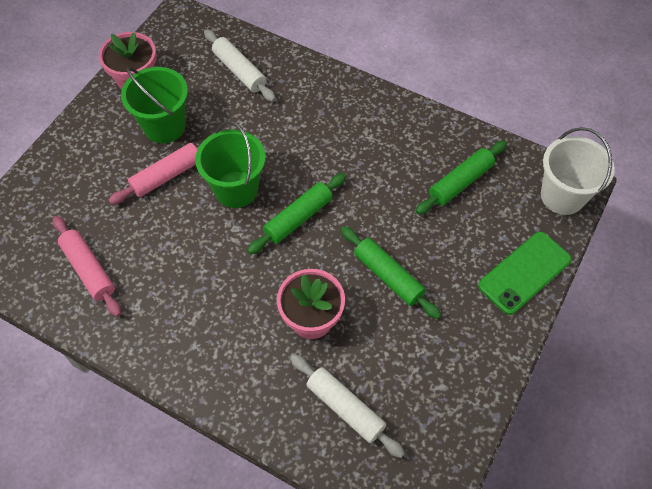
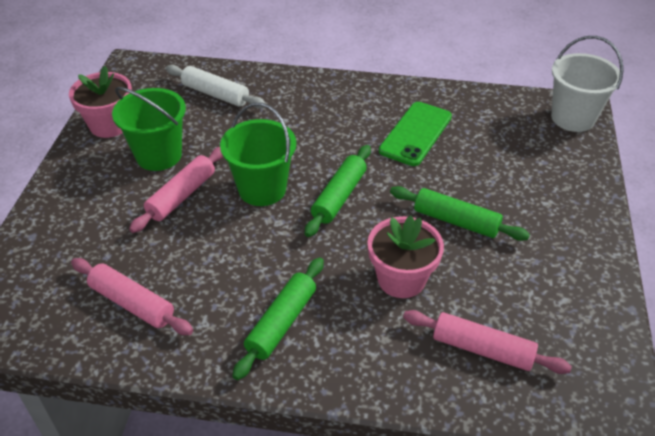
camera: 20 degrees left, 15 degrees down
(345, 408) = (482, 349): white rolling pin -> pink rolling pin
(460, 182) = (477, 130): green rolling pin -> green rolling pin (282, 323)
(524, 273) = (579, 184): green phone -> green phone (416, 134)

